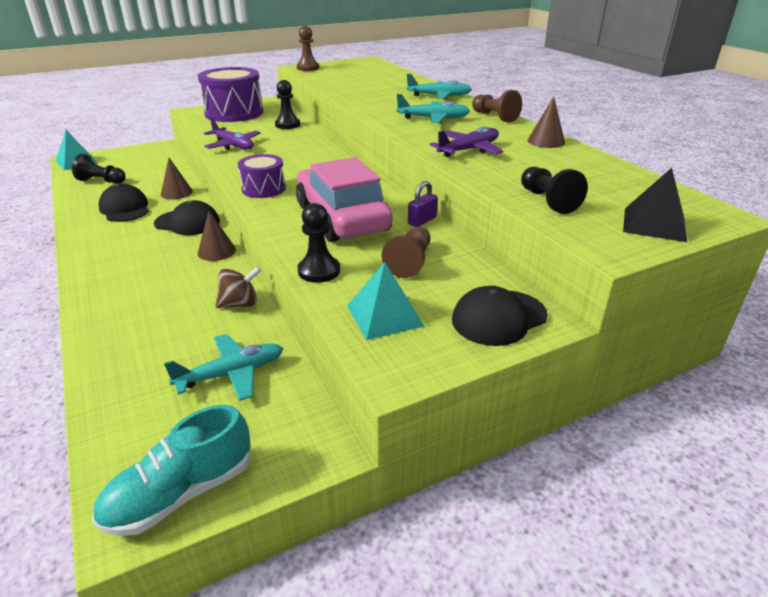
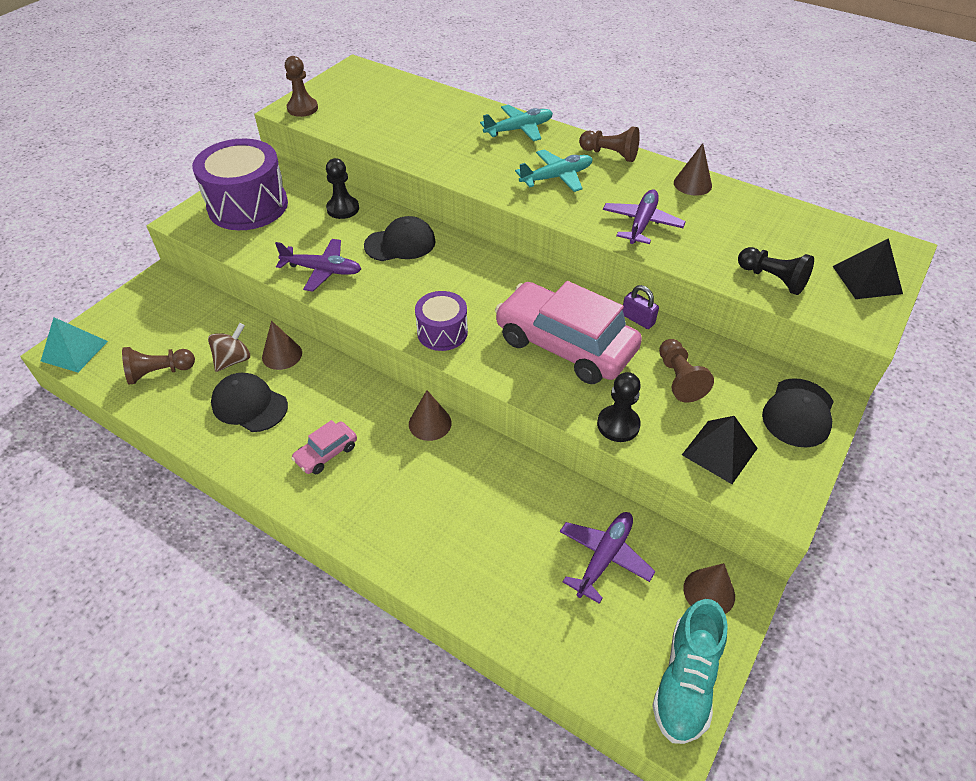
camera: 30 degrees left, 15 degrees up
(101, 181) = (159, 372): black pawn -> brown pawn
(132, 244) = (326, 453): none -> pink car
(187, 223) = (351, 396): black cap -> black cap (400, 243)
(231, 374) = (604, 557): turquoise plane -> purple plane
(240, 304) = (527, 479): brown spinning top -> brown spinning top (233, 360)
(288, 438) = (709, 592): none -> brown cone
(384, 315) = (719, 451): turquoise pyramid -> black pyramid
(422, 221) = (638, 319): purple padlock -> purple padlock turned 60 degrees counterclockwise

